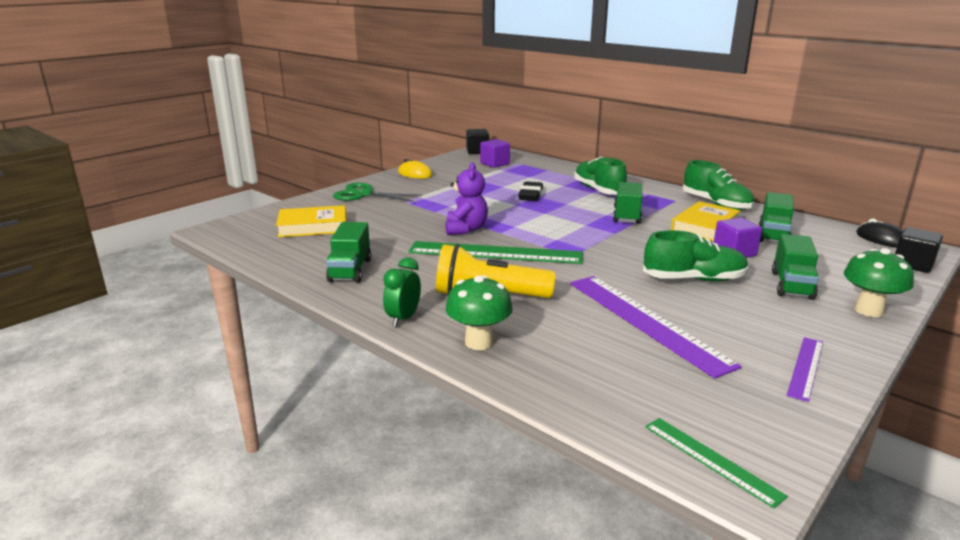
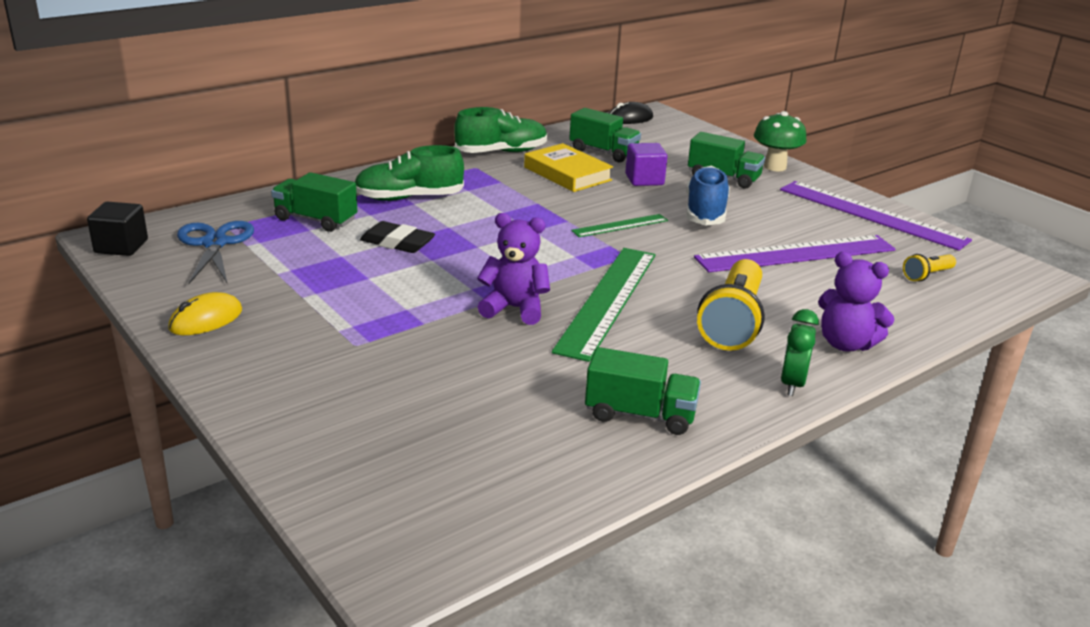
camera: 80 degrees left, 5 degrees up
(313, 226) = (438, 444): yellow book -> none
(364, 194) = (289, 381): green scissors -> none
(403, 318) = (792, 384): green clock -> green clock turned 75 degrees clockwise
(479, 342) = (845, 344): green mushroom -> purple teddy bear
(494, 164) = (215, 243): purple cube -> blue scissors
(627, 216) = (514, 202): green truck -> green truck (316, 220)
(666, 396) = (927, 275): none -> yellow flashlight
(693, 279) = (705, 212): green shoe -> blue shoe
(711, 460) = (1007, 279): green ruler -> green ruler (620, 225)
(805, 367) = (871, 214): purple ruler -> purple ruler, size x1.96
(913, 264) = (687, 126): black cube -> none

